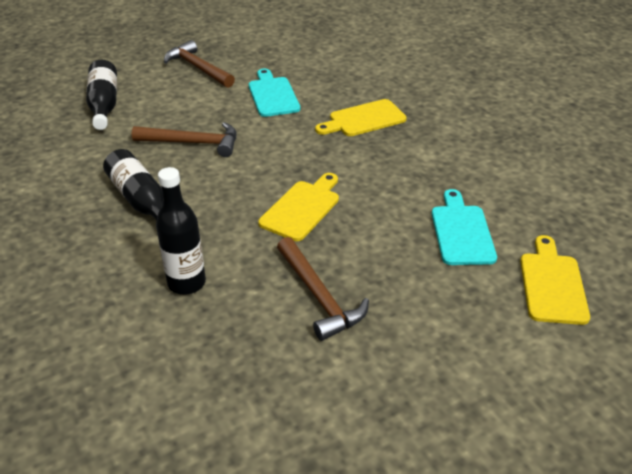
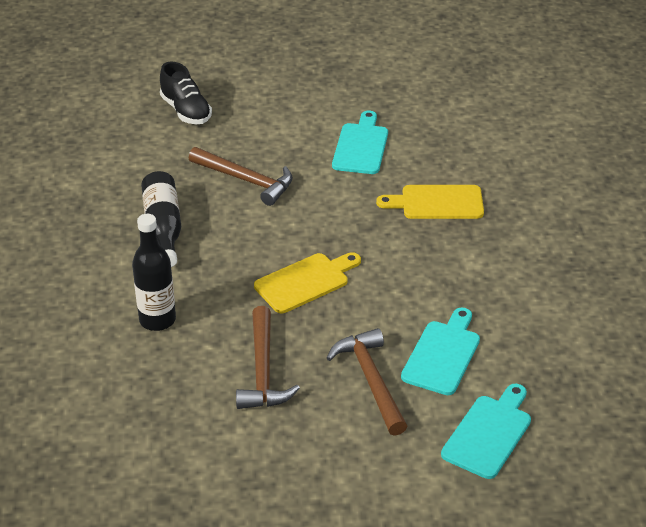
camera: 25 degrees right, 0 degrees up
(104, 104) = (186, 111): black bottle -> black shoe
(198, 68) = (304, 91): brown hammer -> brown hammer (371, 380)
(552, 284) = (489, 433): yellow cutting board -> turquoise cutting board

